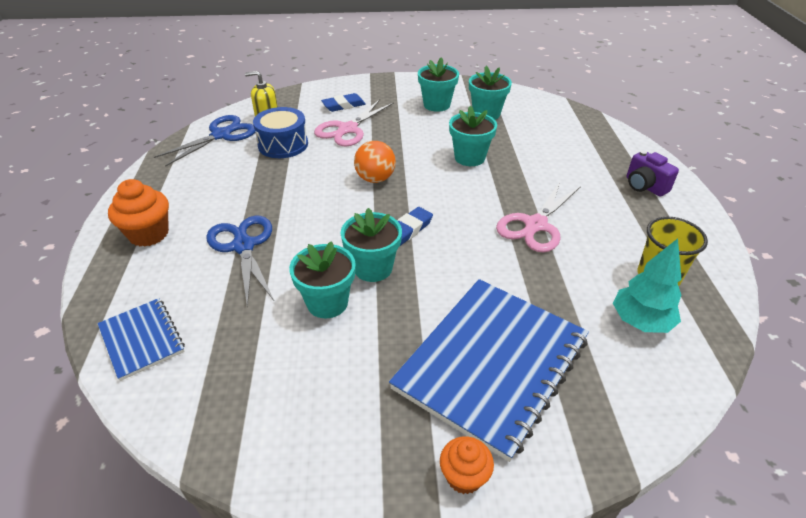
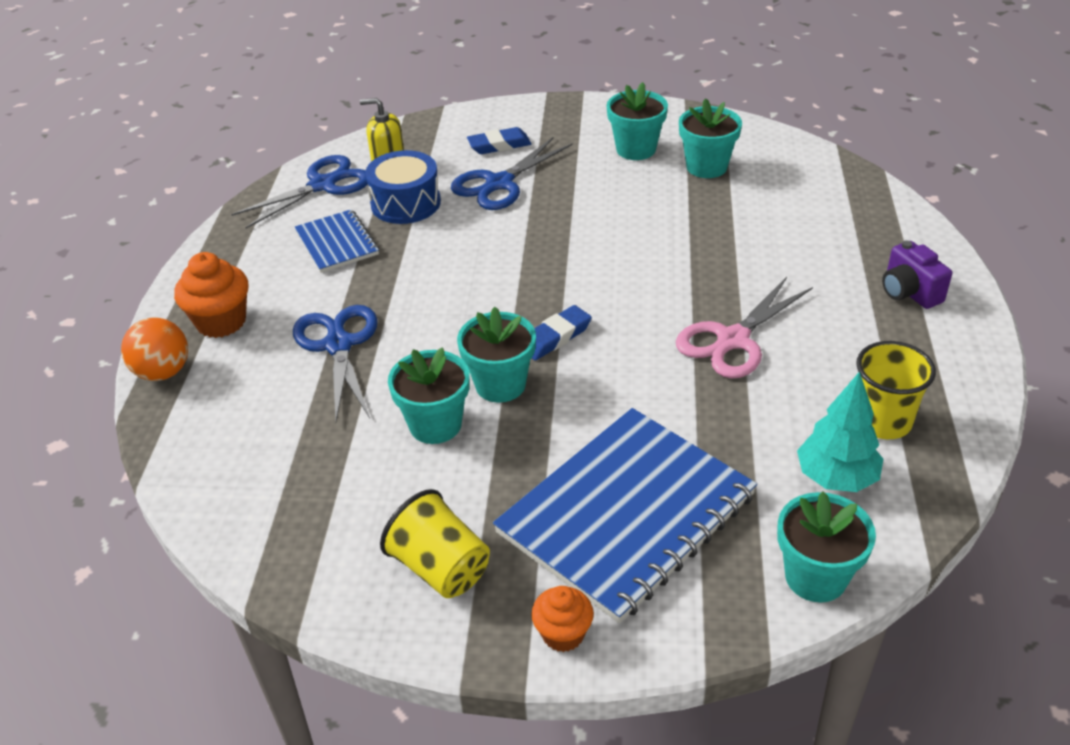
camera: 10 degrees right, 0 degrees up
(142, 339) = (208, 452): blue notebook -> blue notebook (337, 243)
(348, 129) = (499, 183): pink scissors -> blue scissors
(349, 425) = (441, 568): none -> yellow cup
(375, 179) = (525, 261): orange ball -> orange ball (163, 372)
(469, 157) = (665, 235): turquoise flower pot -> turquoise flower pot (815, 577)

